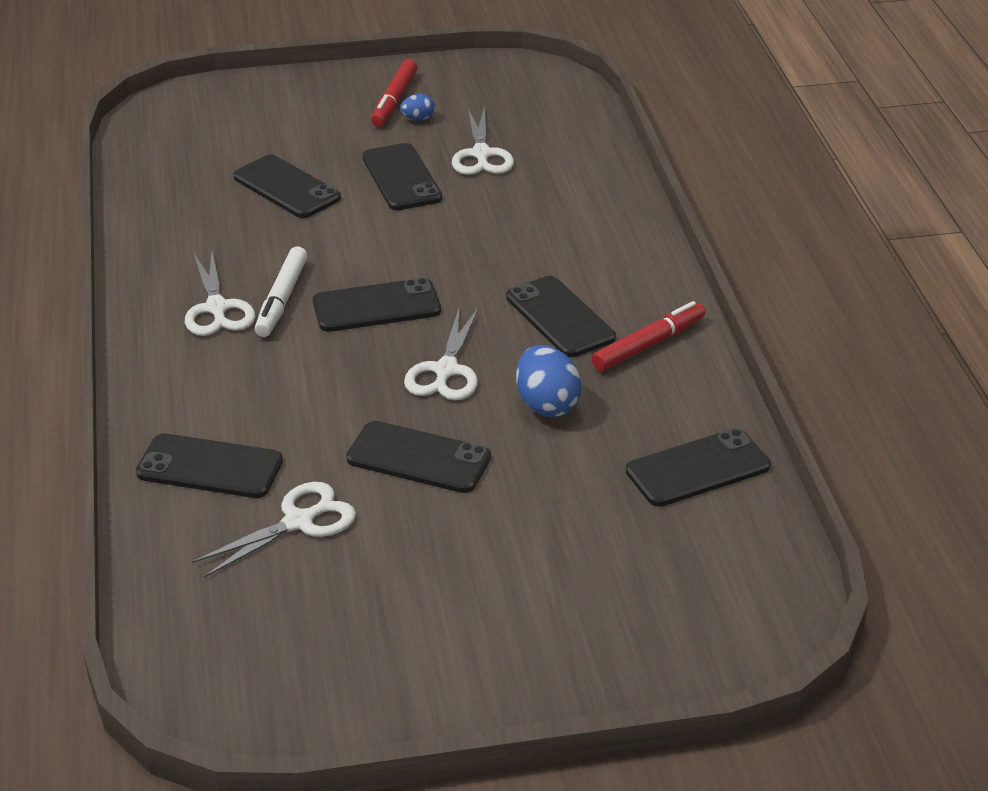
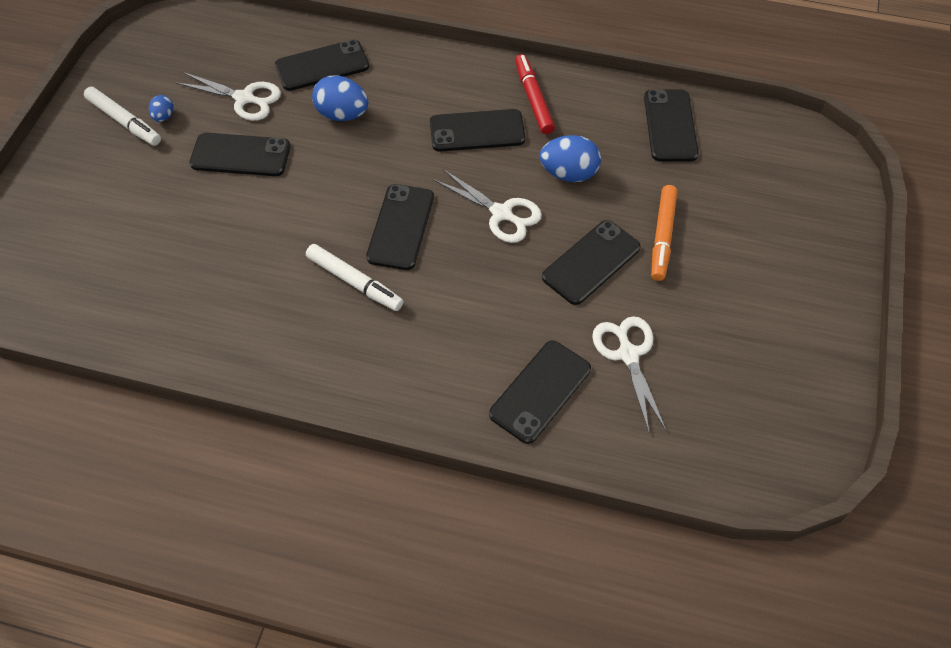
camera: 65 degrees left, 20 degrees up
(217, 308) = (340, 328): white scissors -> none
(286, 188) = (200, 231): black phone -> black phone (322, 66)
(394, 100) = (124, 121): red marker -> white marker
(499, 507) = (662, 237): none -> orange marker
(509, 220) = (342, 114): none -> blue egg

